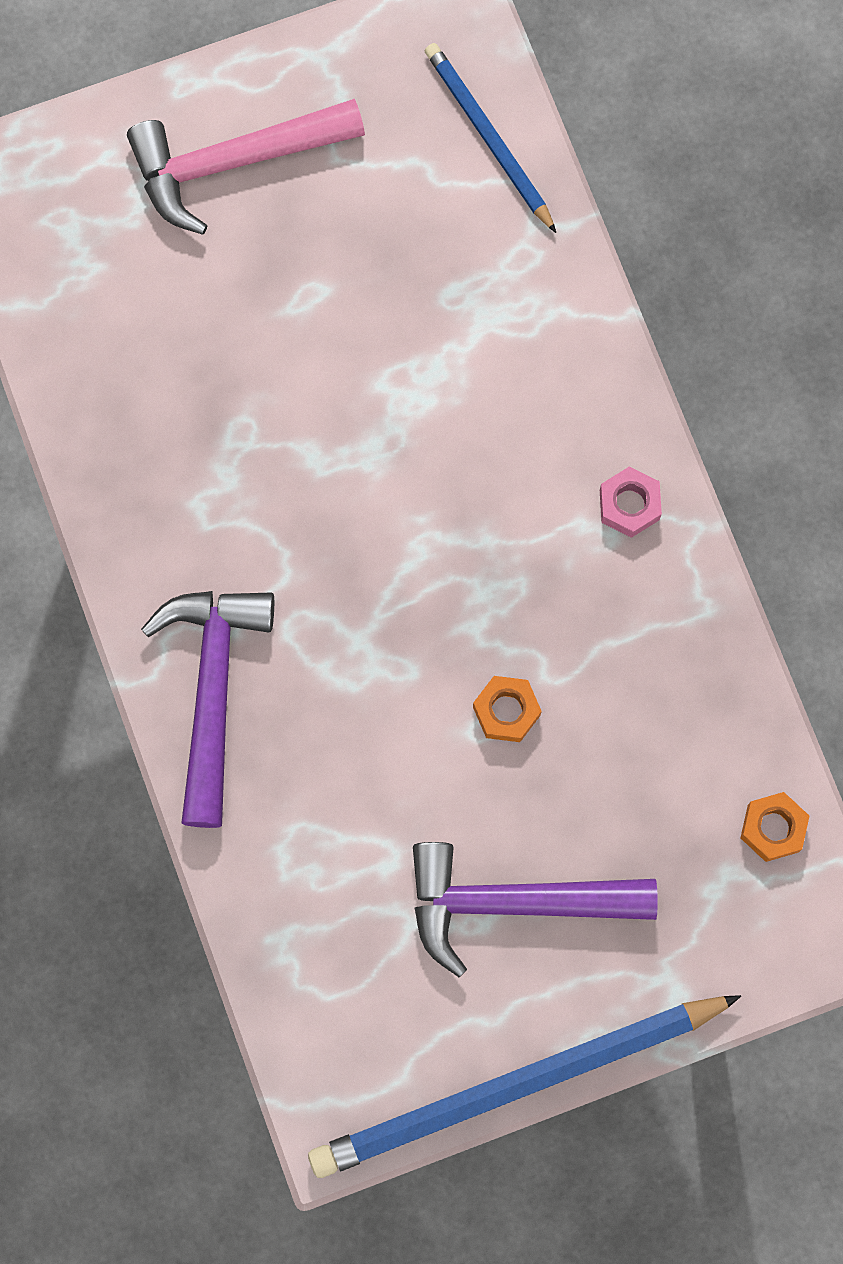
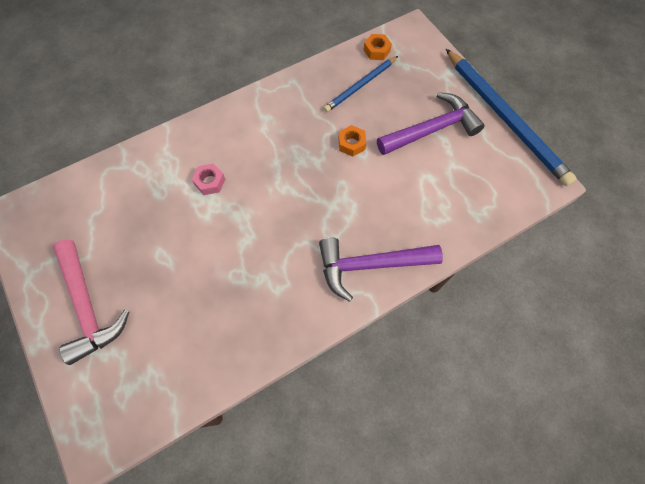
camera: 100 degrees left, 10 degrees down
(489, 138) = (79, 190): blue pencil -> blue pencil (361, 85)
(513, 902) = (432, 130): purple hammer -> purple hammer turned 105 degrees counterclockwise
(629, 505) = (252, 112): pink nut -> pink nut (210, 182)

